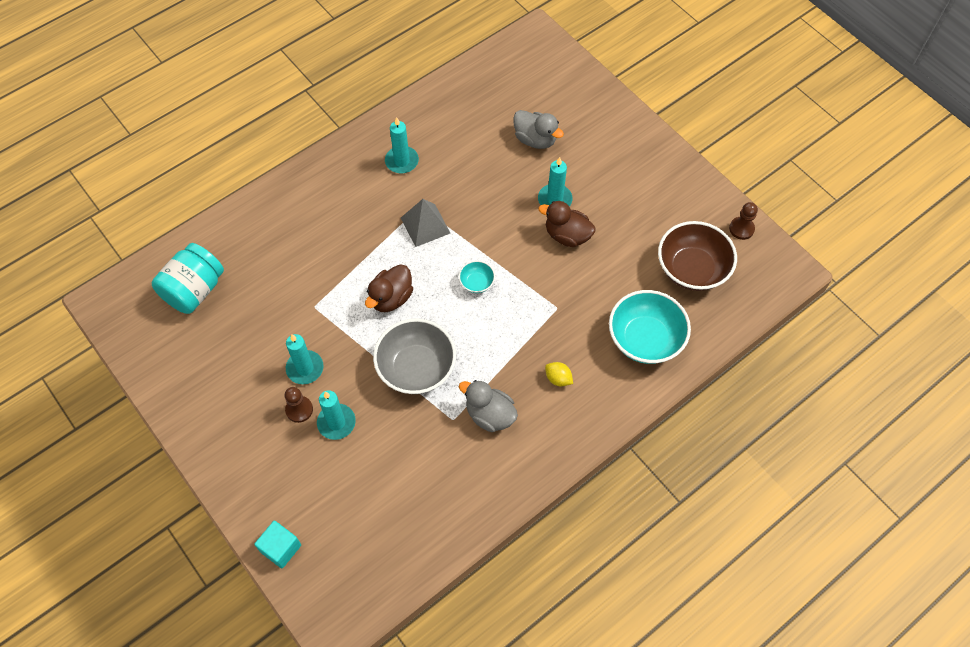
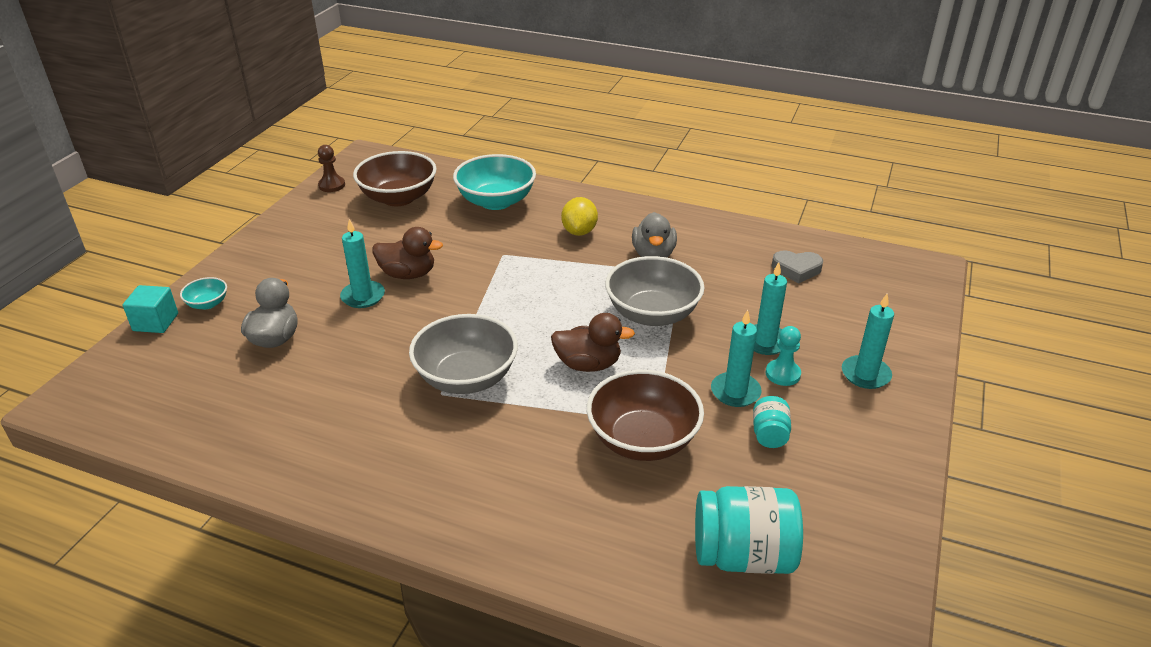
camera: 120 degrees left, 25 degrees down
(257, 362) = (769, 434): none -> turquoise jar
(280, 548) = (915, 323): turquoise cube -> turquoise cube (155, 322)
(299, 409) = (782, 374): brown pawn -> turquoise pawn
(305, 291) = (643, 440): none -> brown bowl
(401, 512) = (796, 269): none -> grey heart
(402, 161) = (375, 440): turquoise candle -> turquoise candle (865, 374)
(425, 225) = (466, 378): grey pyramid -> grey bowl
(476, 283) = (516, 311): turquoise bowl -> turquoise bowl (207, 304)
(558, 378) = (579, 231): yellow lemon -> yellow lemon, size x1.51
(567, 235) = (408, 274): brown duck -> brown duck turned 75 degrees counterclockwise

